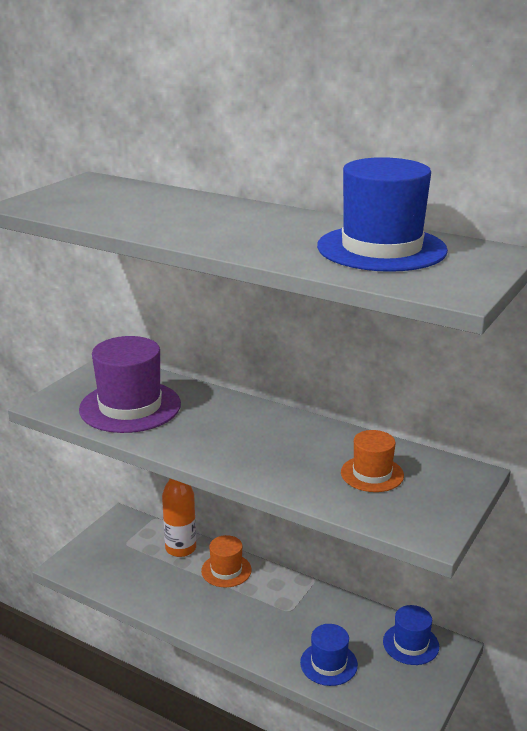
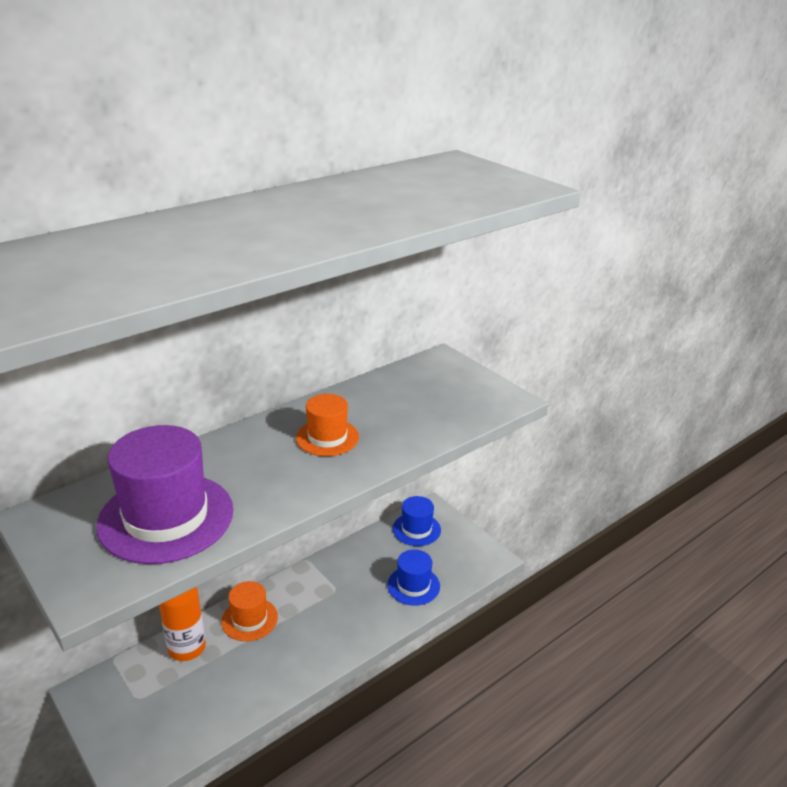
camera: 70 degrees left, 5 degrees up
(372, 474) = (413, 400): orange hat -> orange hat (327, 437)
(381, 248) = (412, 186): blue hat -> none

